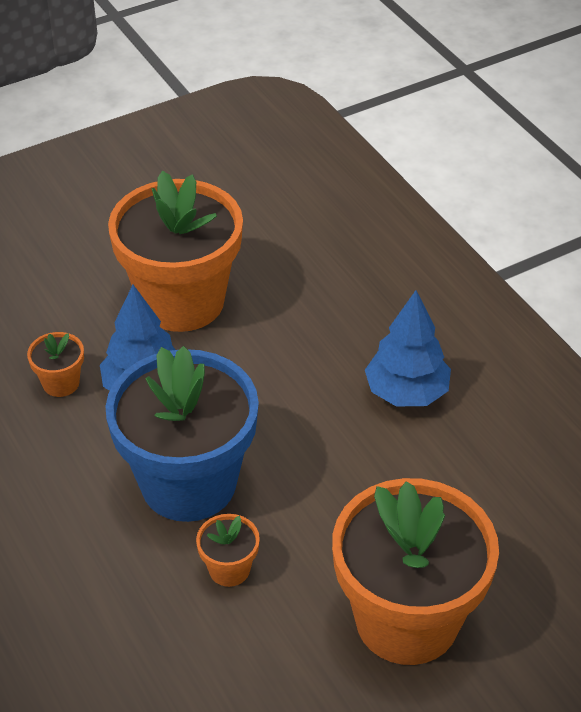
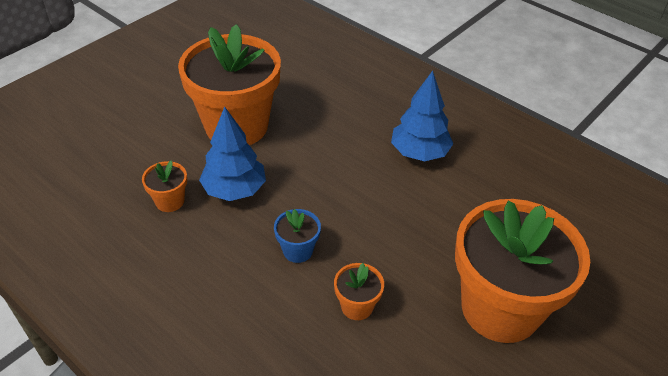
camera: 20 degrees left, 0 degrees up
(188, 483) = (298, 250): blue flower pot -> blue flower pot, size x0.41

